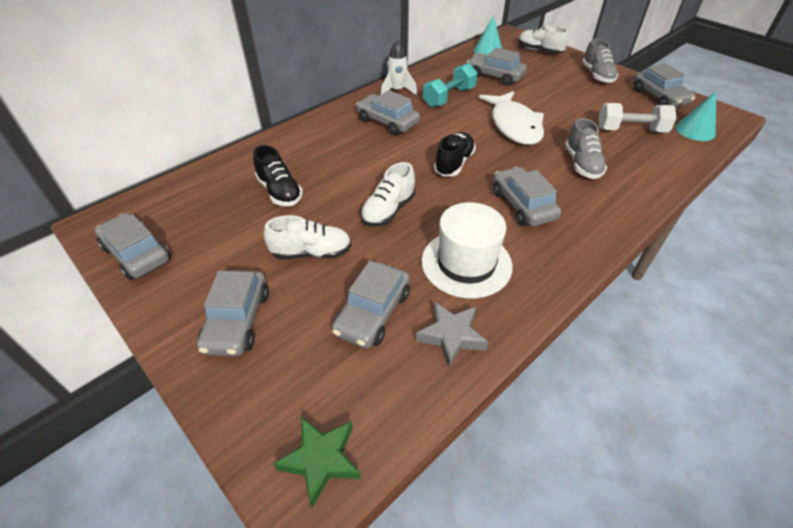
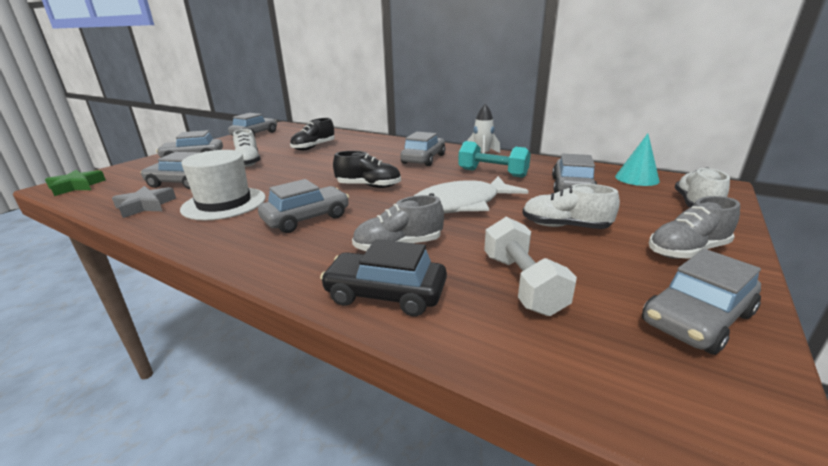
camera: 75 degrees right, 20 degrees down
(388, 210) = (294, 174): white shoe -> white shoe (564, 226)
(644, 177) = (385, 294): none -> black car
(695, 130) = (596, 364): turquoise cone -> none

